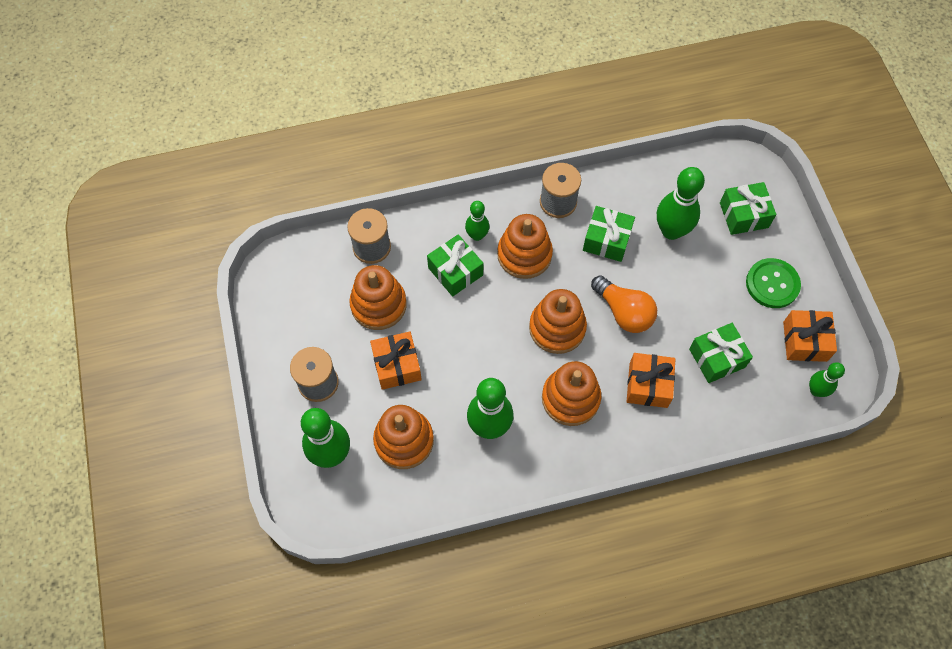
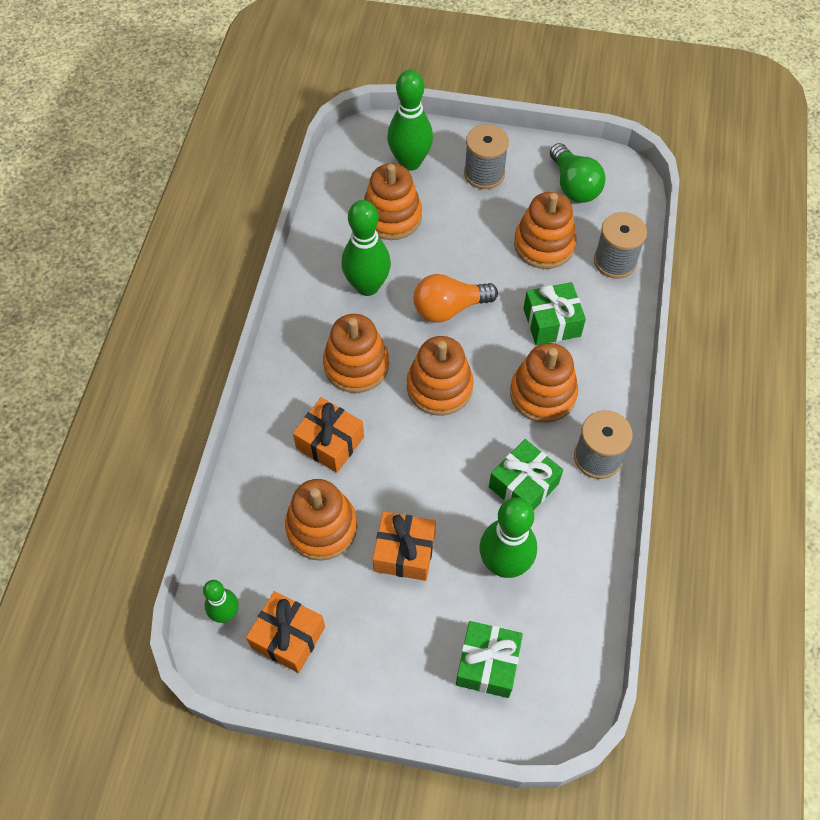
camera: 115 degrees right, 5 degrees down
(301, 305) = (573, 186): none -> green light bulb
(397, 365) = (470, 237): orange gift -> orange gift (404, 552)
(477, 235) = (587, 359): green bowling pin -> none
(624, 312) = (425, 460): orange light bulb -> orange light bulb (449, 308)
(717, 358) = (322, 527): green gift -> orange stacking toy
(772, 284) = (378, 643): green button -> none

